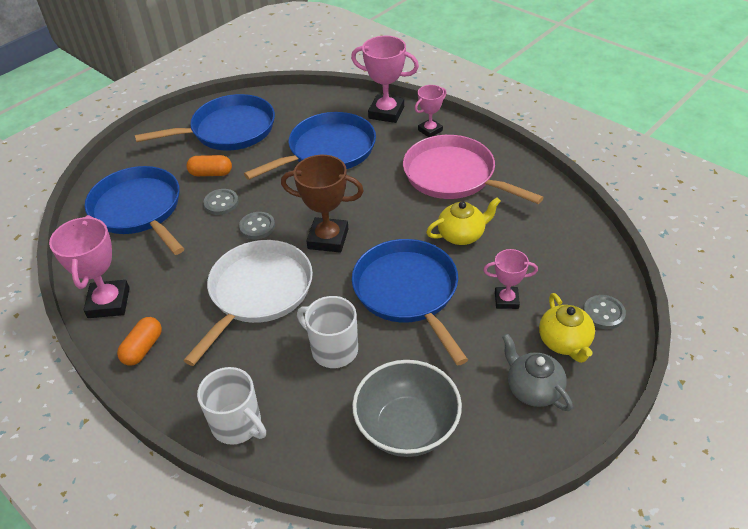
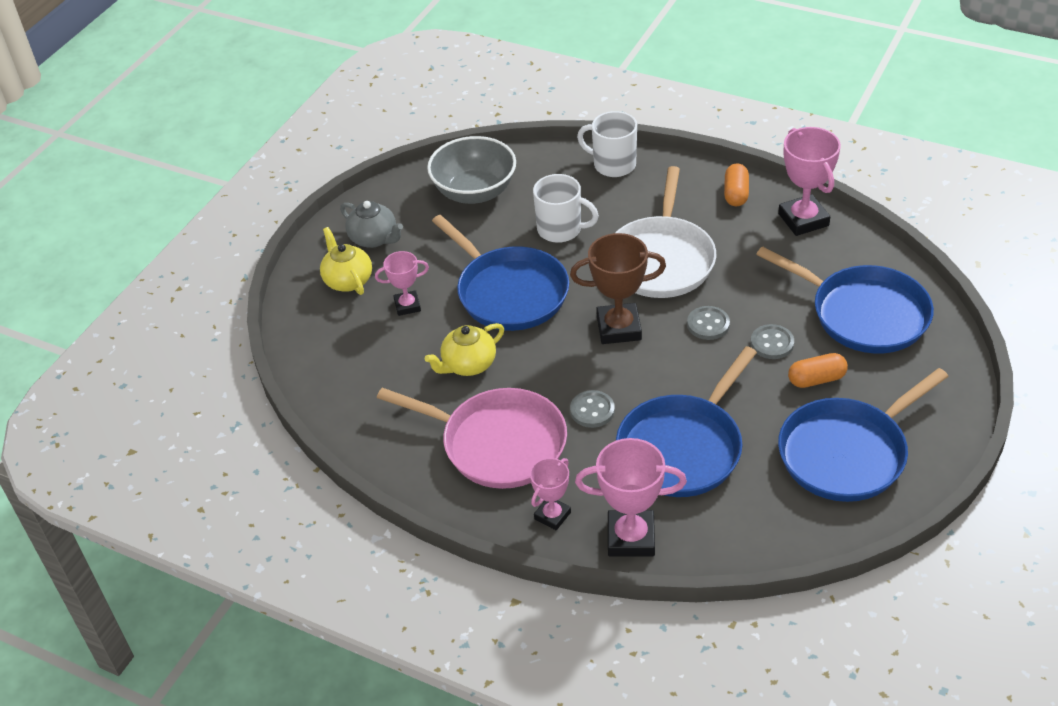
camera: 165 degrees right, 0 degrees up
(603, 313) = (310, 314): grey button -> grey button (592, 410)

